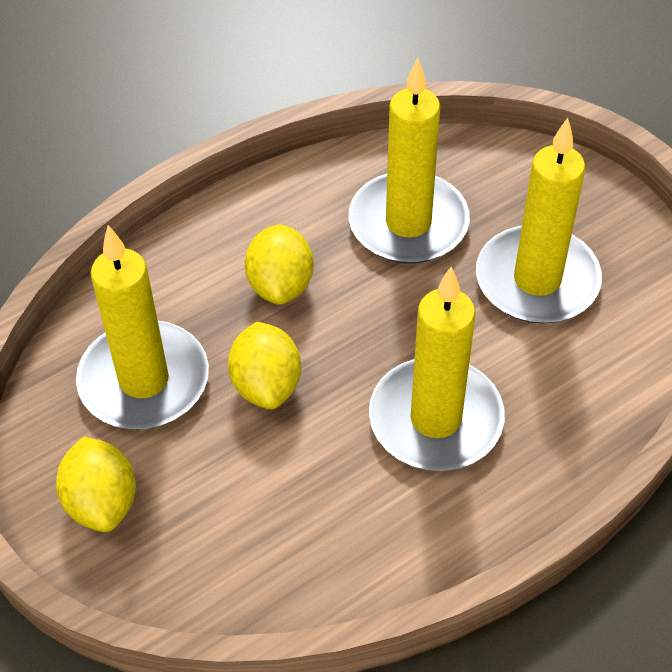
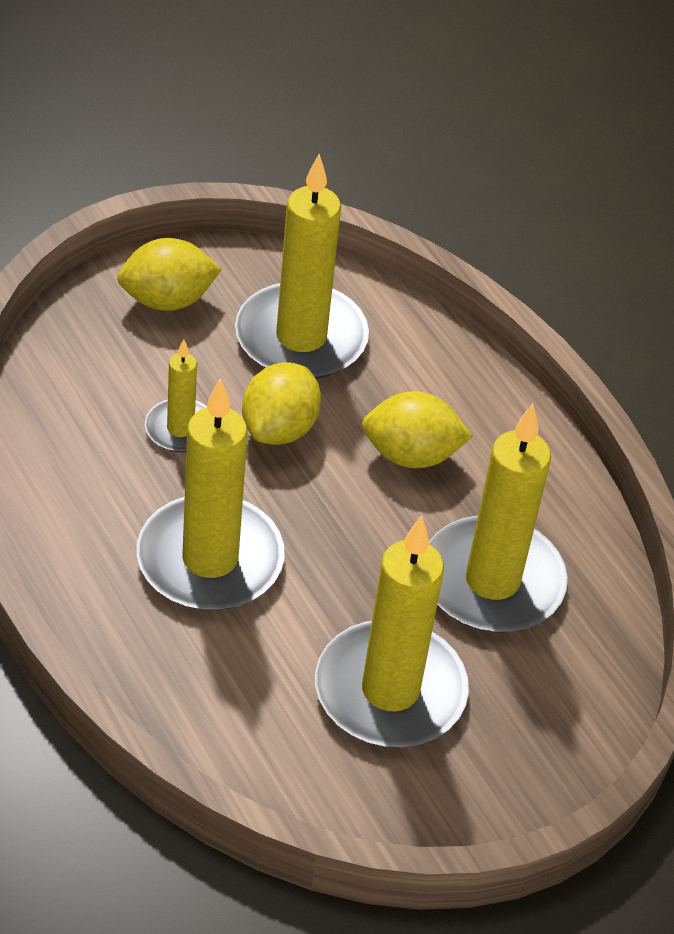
camera: 90 degrees right, 5 degrees down
(266, 385) = (279, 428): yellow lemon -> yellow lemon turned 60 degrees counterclockwise
(281, 465) = (180, 429): none -> yellow candle

